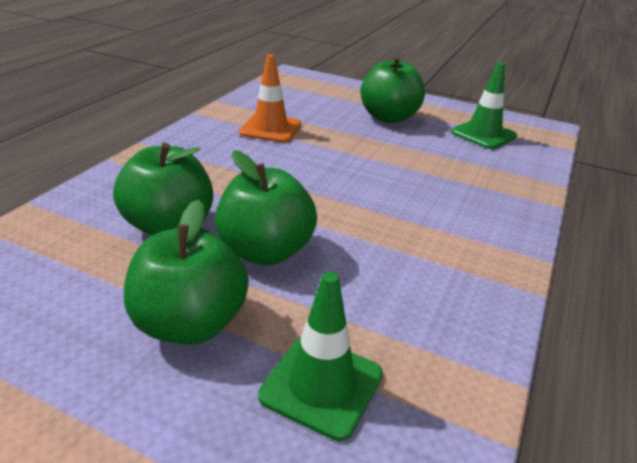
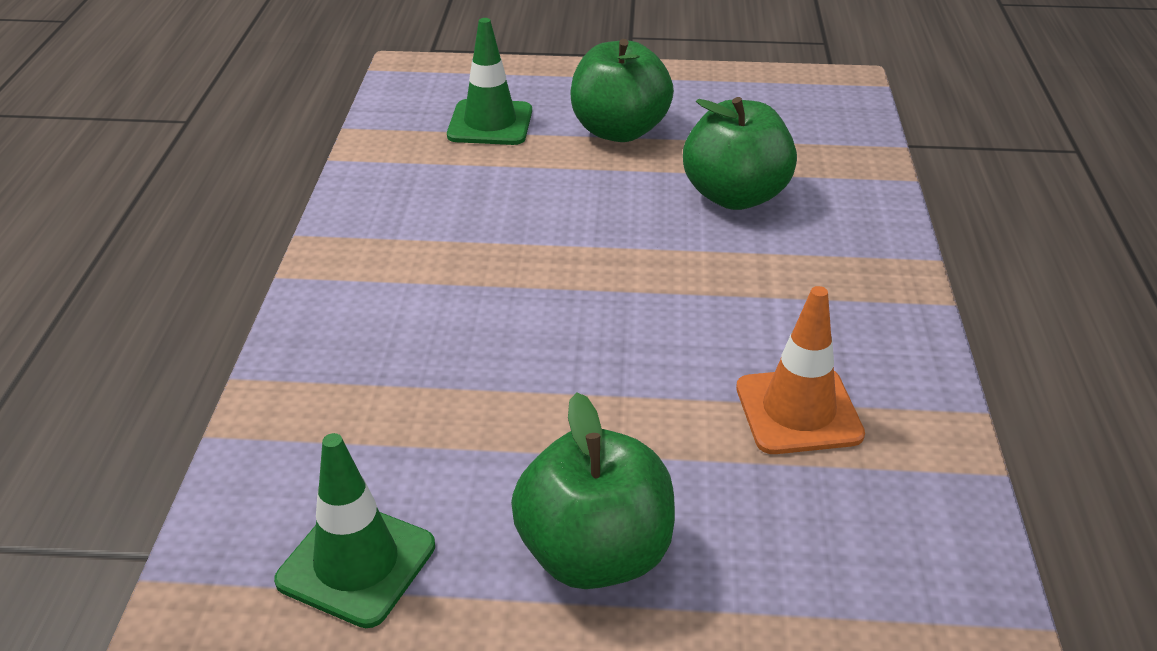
camera: 160 degrees right, 5 degrees up
(265, 251) = (609, 199): green apple -> none

